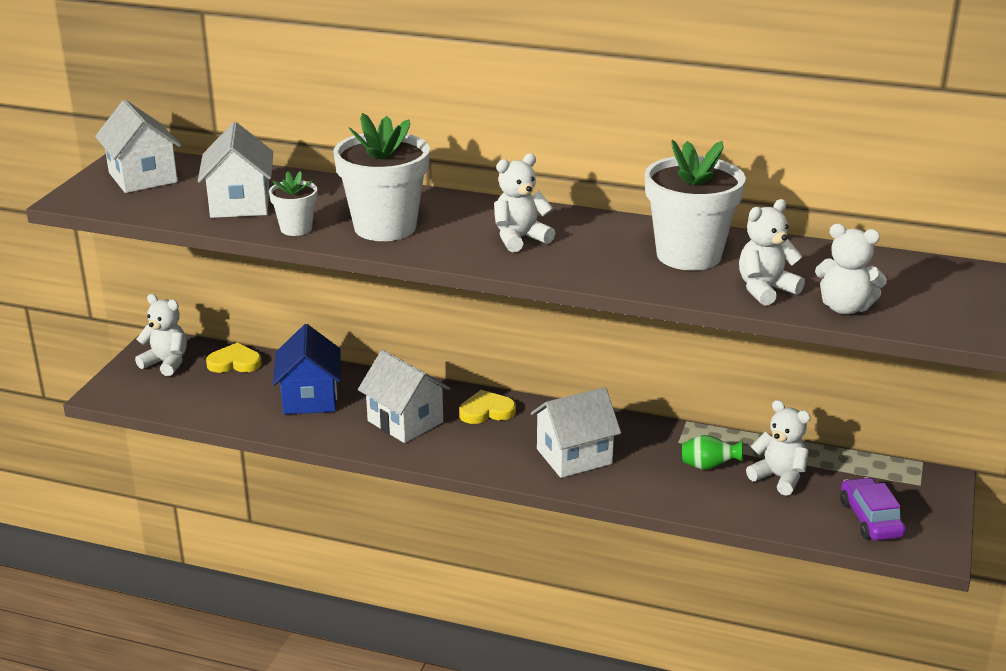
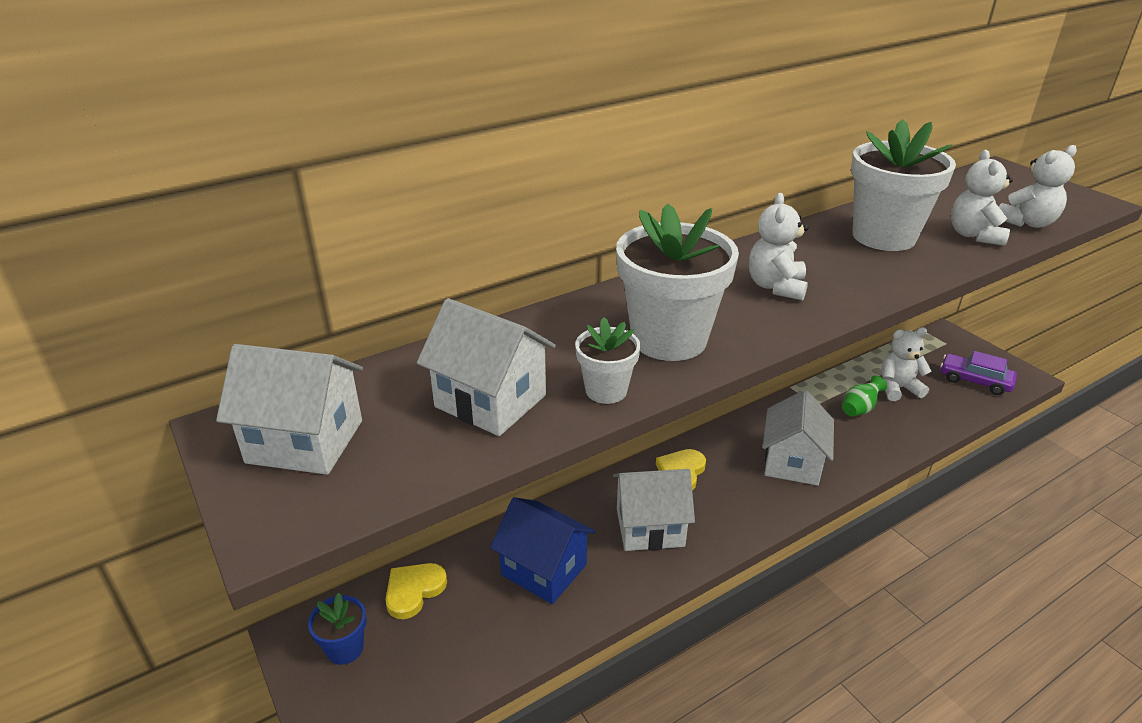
camera: 50 degrees left, 5 degrees up
(166, 363) = (345, 648): white teddy bear -> blue flower pot

